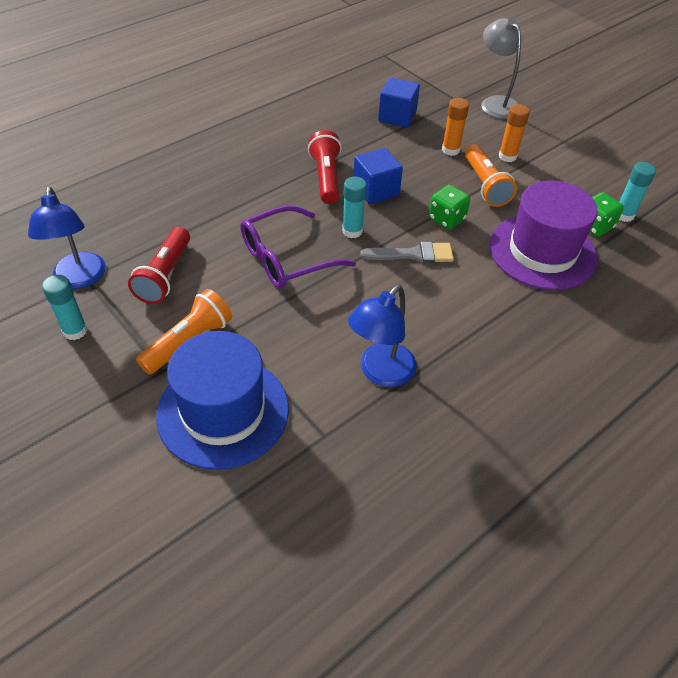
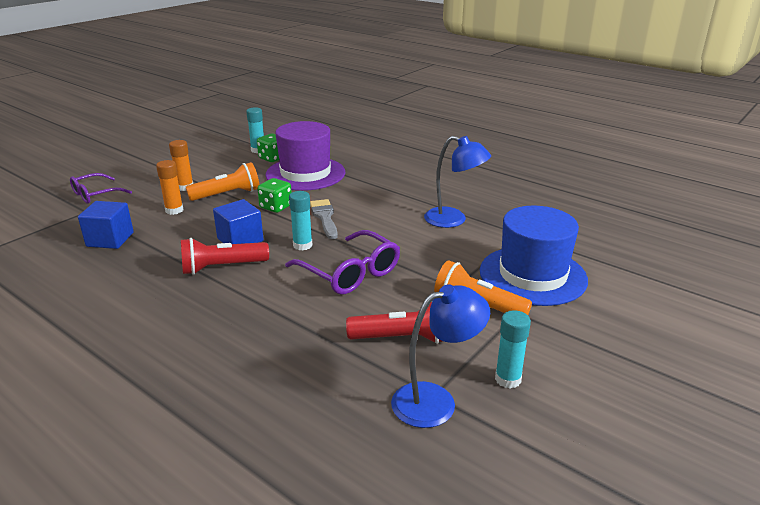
camera: 100 degrees left, 20 degrees down
(495, 103) = (96, 194): grey lamp -> purple glasses

